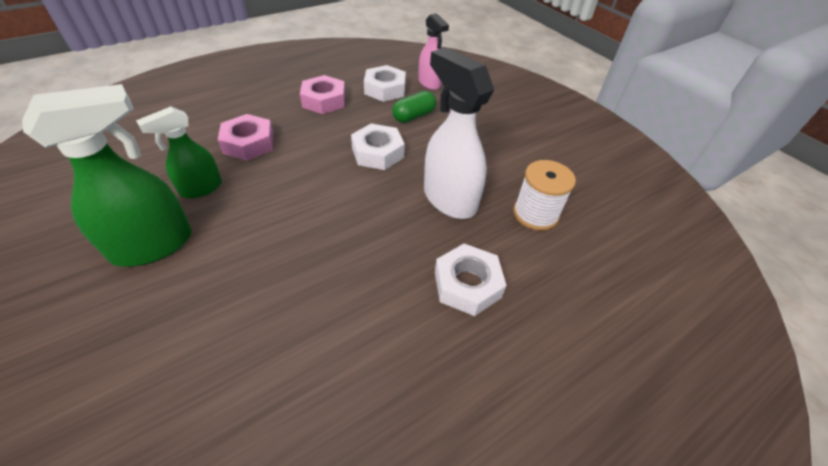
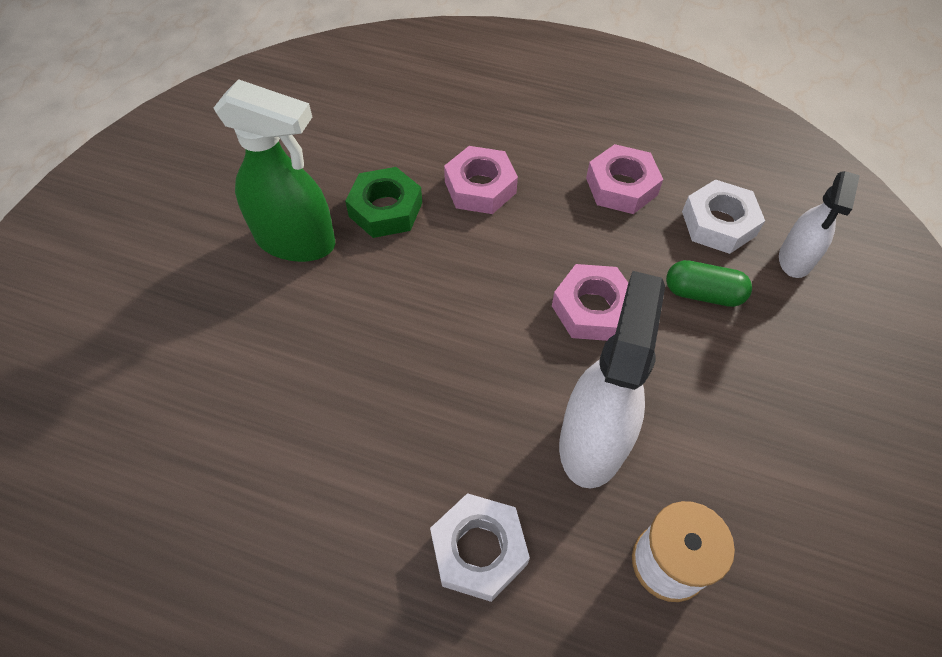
camera: 55 degrees right, 10 degrees up
(201, 188) = (385, 209): green spray bottle -> green nut
(377, 152) = (592, 309): white nut -> pink nut
(429, 83) = (795, 259): pink spray bottle -> white spray bottle

